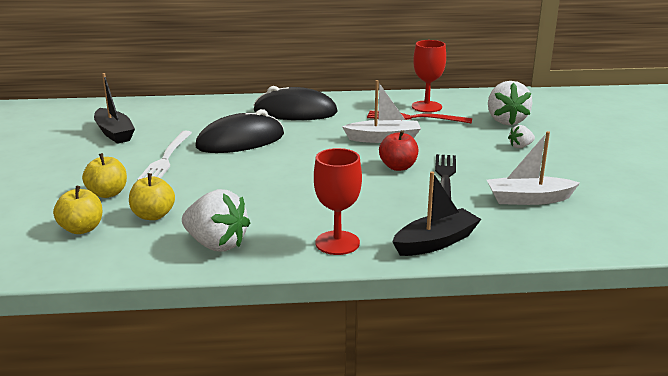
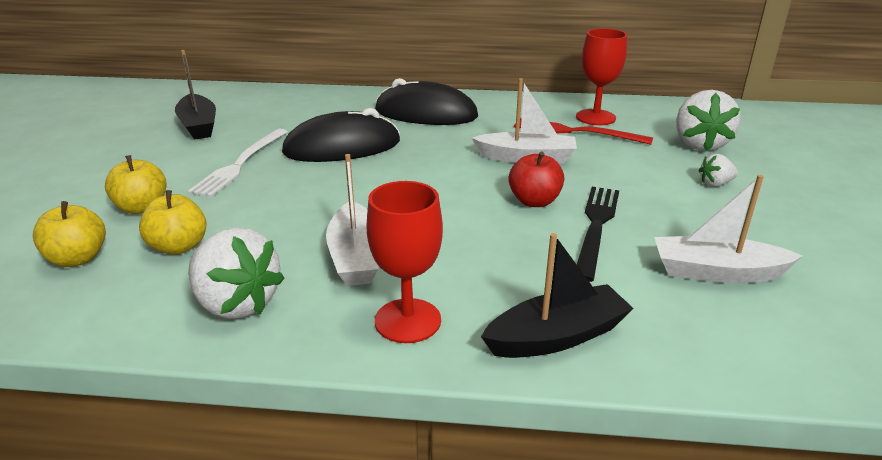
camera: 10 degrees right, 5 degrees up
(285, 211) = (356, 257): none -> white boat

